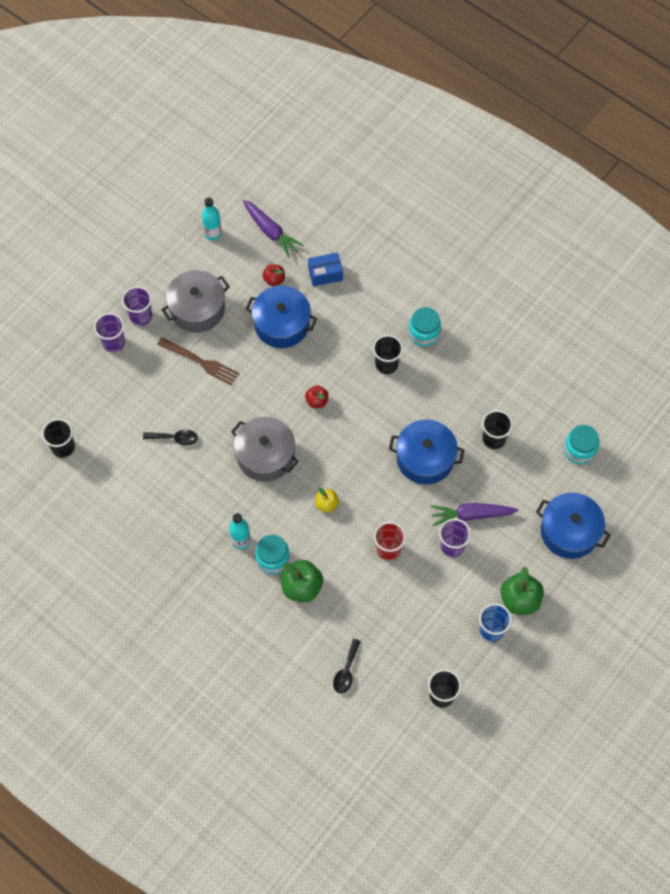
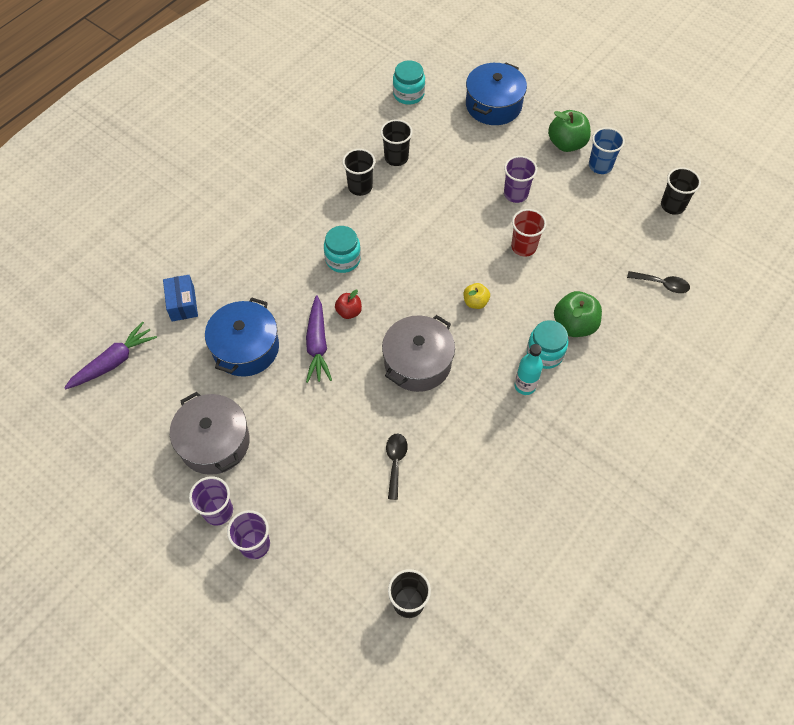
camera: 90 degrees left, 5 degrees down
(201, 362) = (291, 435): brown fork -> none
(213, 233) = (105, 427): turquoise bottle -> none
(274, 279) = (183, 357): red apple -> none
(386, 364) = (305, 246): black cup -> black cup (360, 187)
(424, 334) = (270, 212): turquoise jar -> turquoise jar (343, 259)
(425, 458) = (419, 214): blue pot -> none
(471, 515) = (481, 178): purple carrot -> purple carrot (317, 345)

